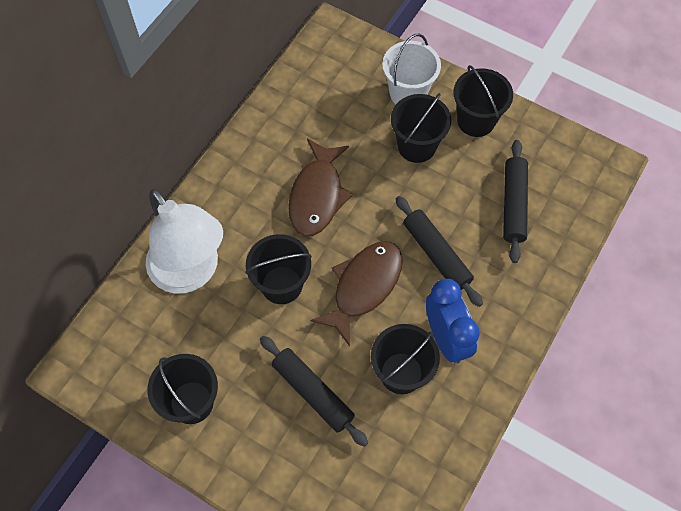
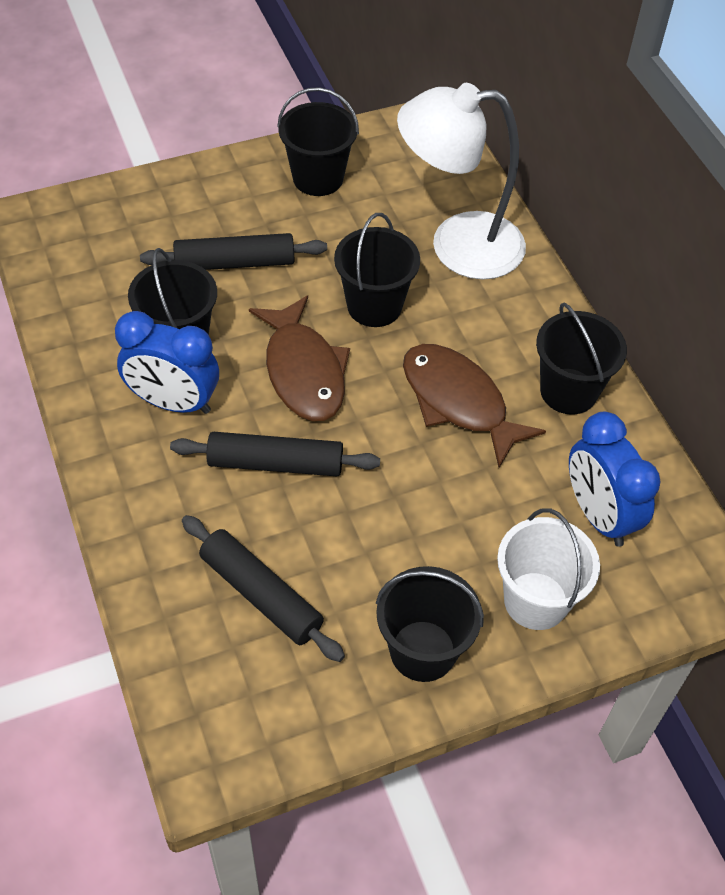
camera: 125 degrees right, 10 degrees down
(335, 94) = (598, 515): none -> blue clock
(416, 146) = (441, 550): black bucket -> black bucket (568, 391)

